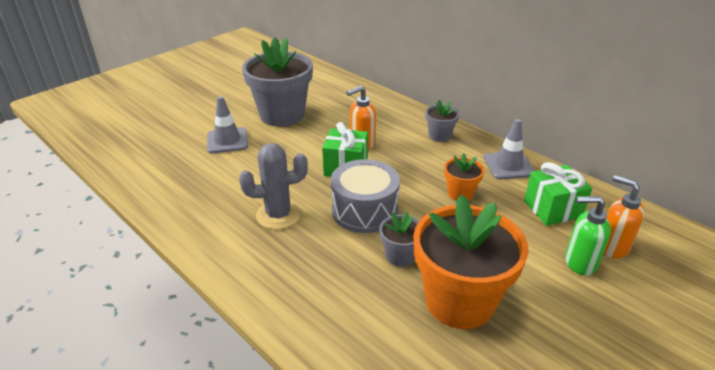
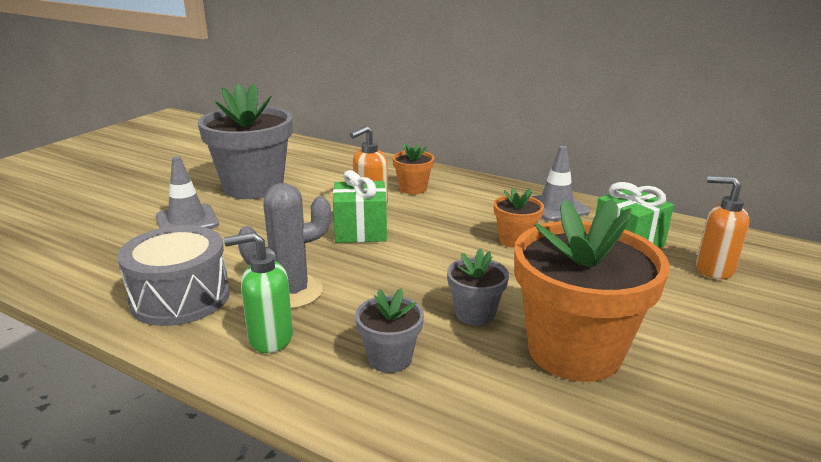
camera: 15 degrees left, 10 degrees down
(364, 210) = (406, 272): grey drum -> grey drum (180, 297)
(400, 131) = (413, 188): none -> orange flower pot
(439, 136) = (461, 188): grey flower pot -> grey flower pot (390, 358)
(579, 263) = (688, 289): green soap dispenser -> green soap dispenser (270, 338)

